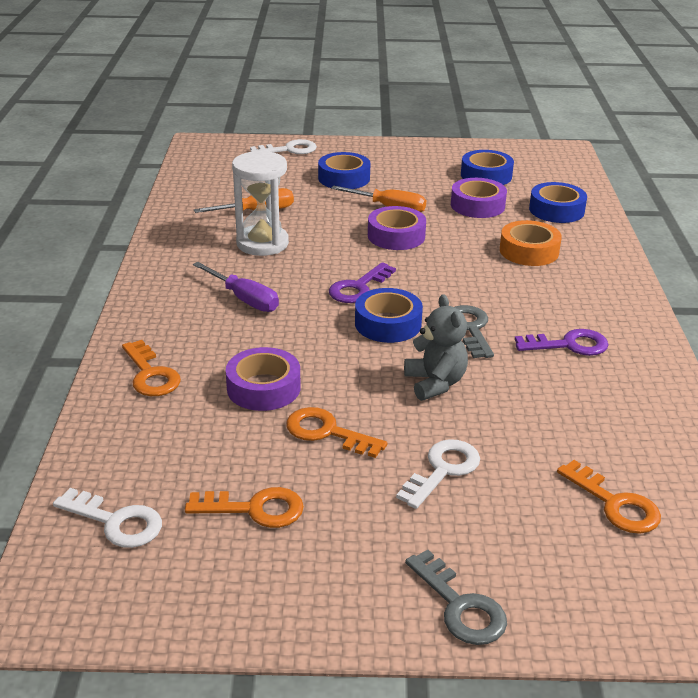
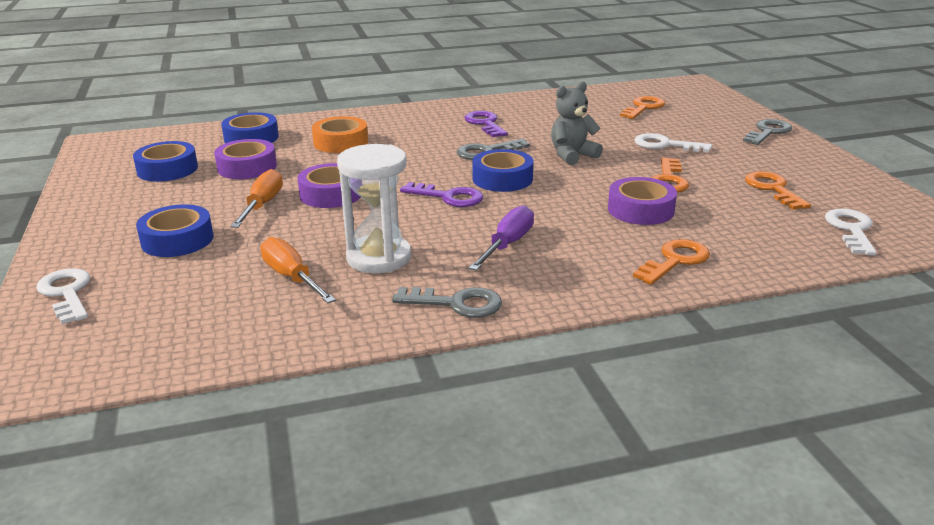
camera: 105 degrees left, 5 degrees down
(171, 263) = (457, 304): none -> grey key

